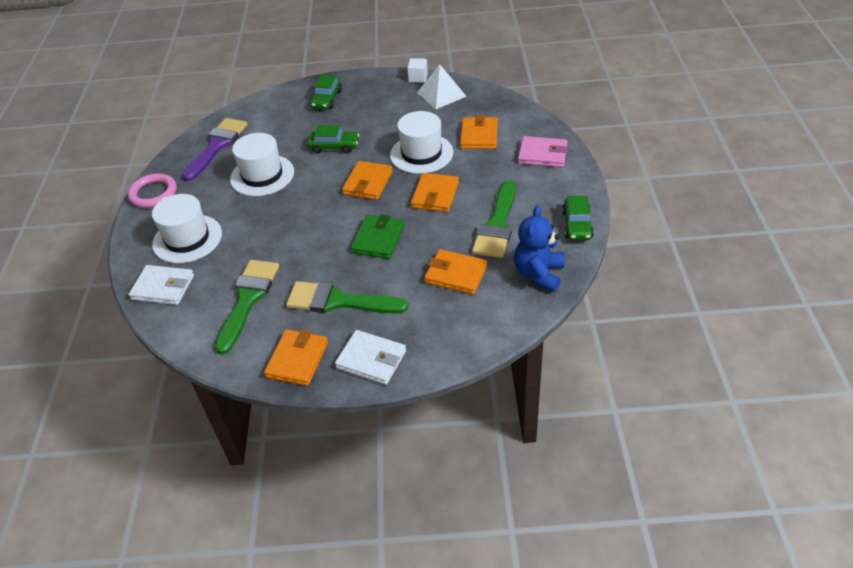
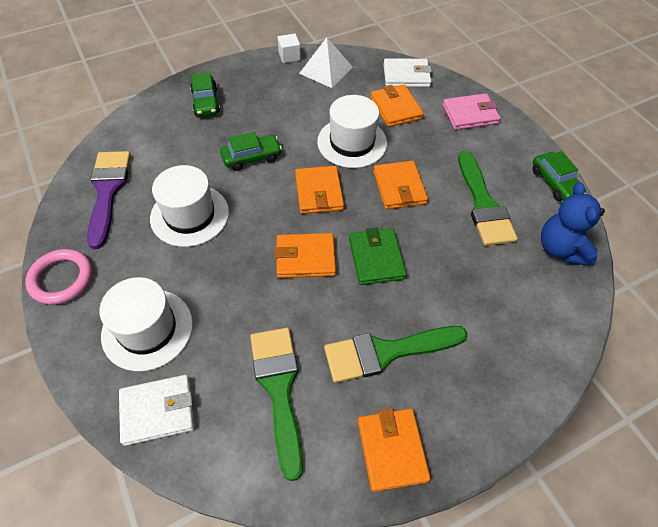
camera: 30 degrees left, 10 degrees up
(371, 359) = (472, 416): white wallet -> white wallet (406, 76)
(456, 274) = (484, 275): orange wallet -> orange wallet (305, 258)

